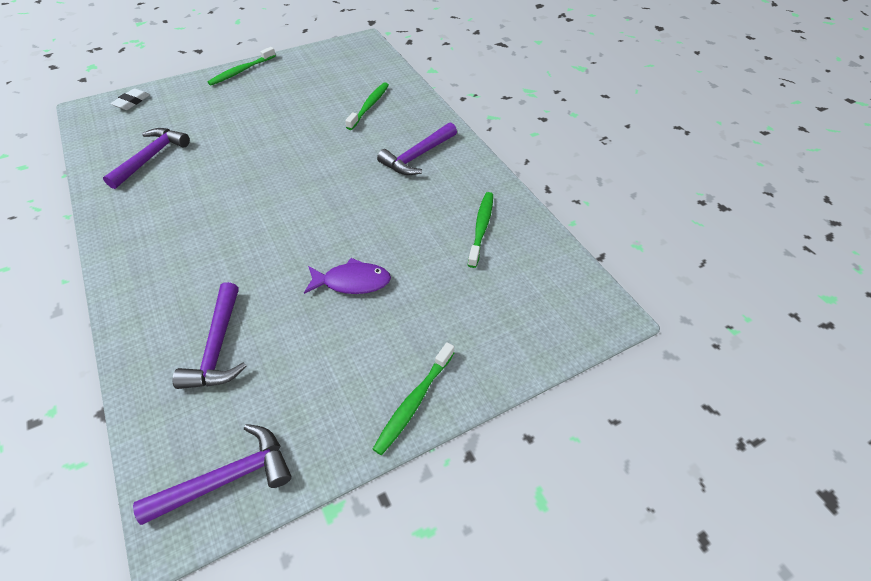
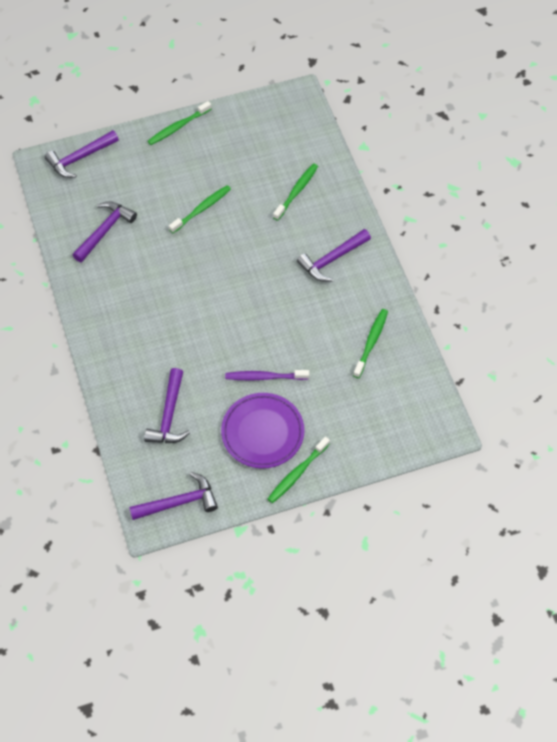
camera: 10 degrees right, 10 degrees up
(132, 102) = (80, 158): white eraser -> purple hammer
(266, 129) = (201, 209): none -> green toothbrush
(352, 282) = (265, 377): purple fish -> purple toothbrush
(356, 352) = (262, 432): none -> purple plate

